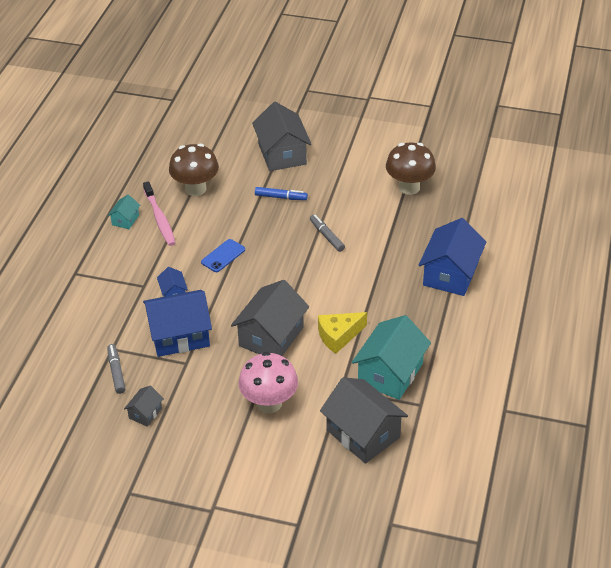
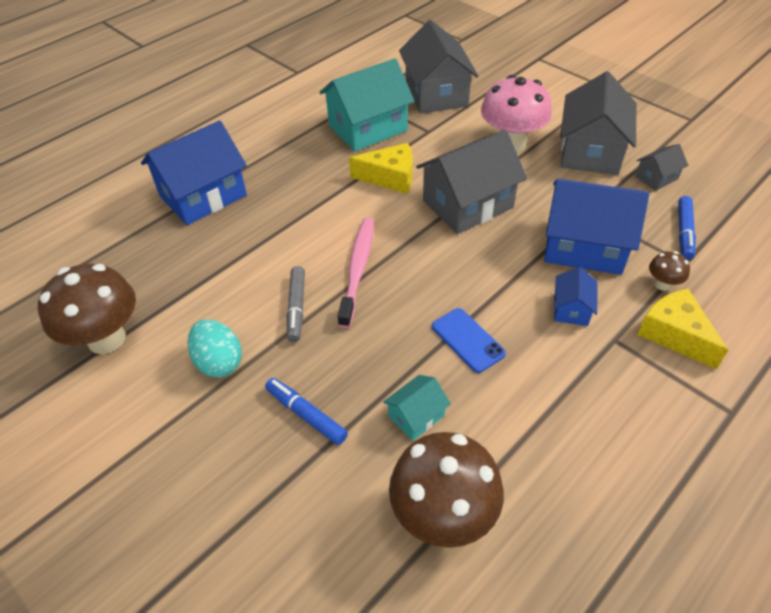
camera: 150 degrees left, 5 degrees up
(110, 301) = (674, 334): none -> yellow cheese
(116, 372) = (684, 232): grey marker -> blue marker
(123, 328) = (662, 284): none -> brown mushroom
(125, 220) = (612, 498): turquoise house -> turquoise house (416, 416)
(159, 219) = (543, 468): pink toothbrush -> pink toothbrush (358, 269)
(223, 256) = (467, 340): blue phone -> blue phone turned 75 degrees clockwise
(282, 154) = (224, 528): grey house -> grey house (590, 151)
(342, 200) = (219, 362): none -> turquoise egg

